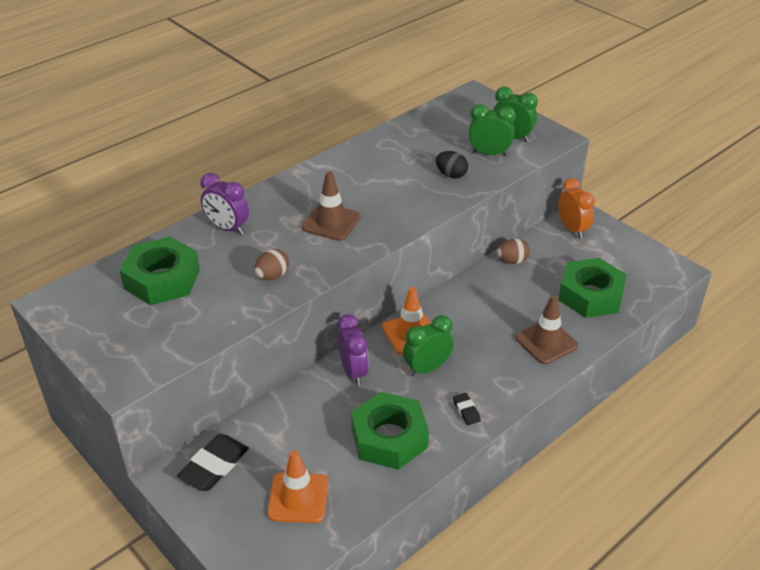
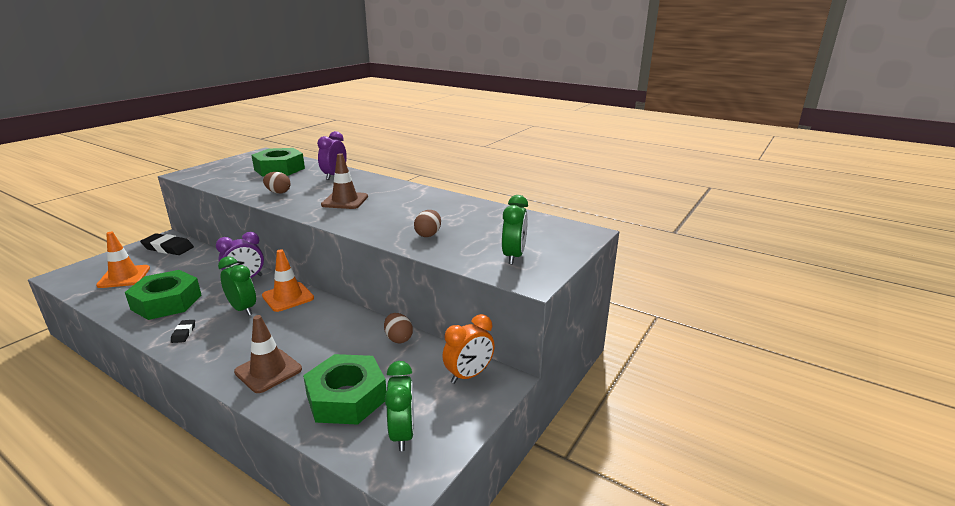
camera: 75 degrees right, 15 degrees down
(451, 175) = (428, 234): black egg -> brown egg
(466, 411) = (183, 333): black eraser -> black eraser turned 60 degrees counterclockwise
(489, 154) = (475, 248): green clock -> green clock (402, 434)

